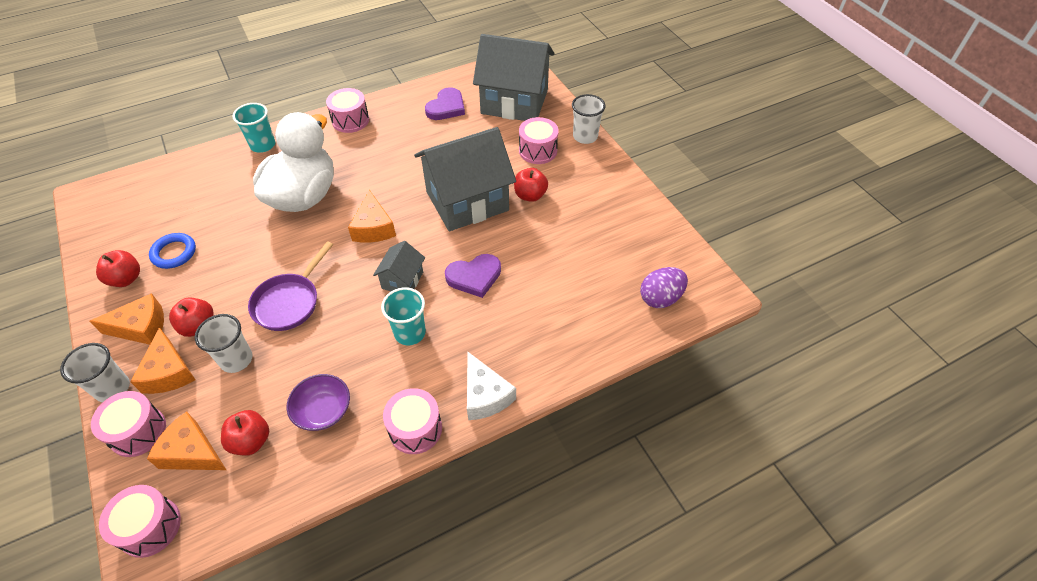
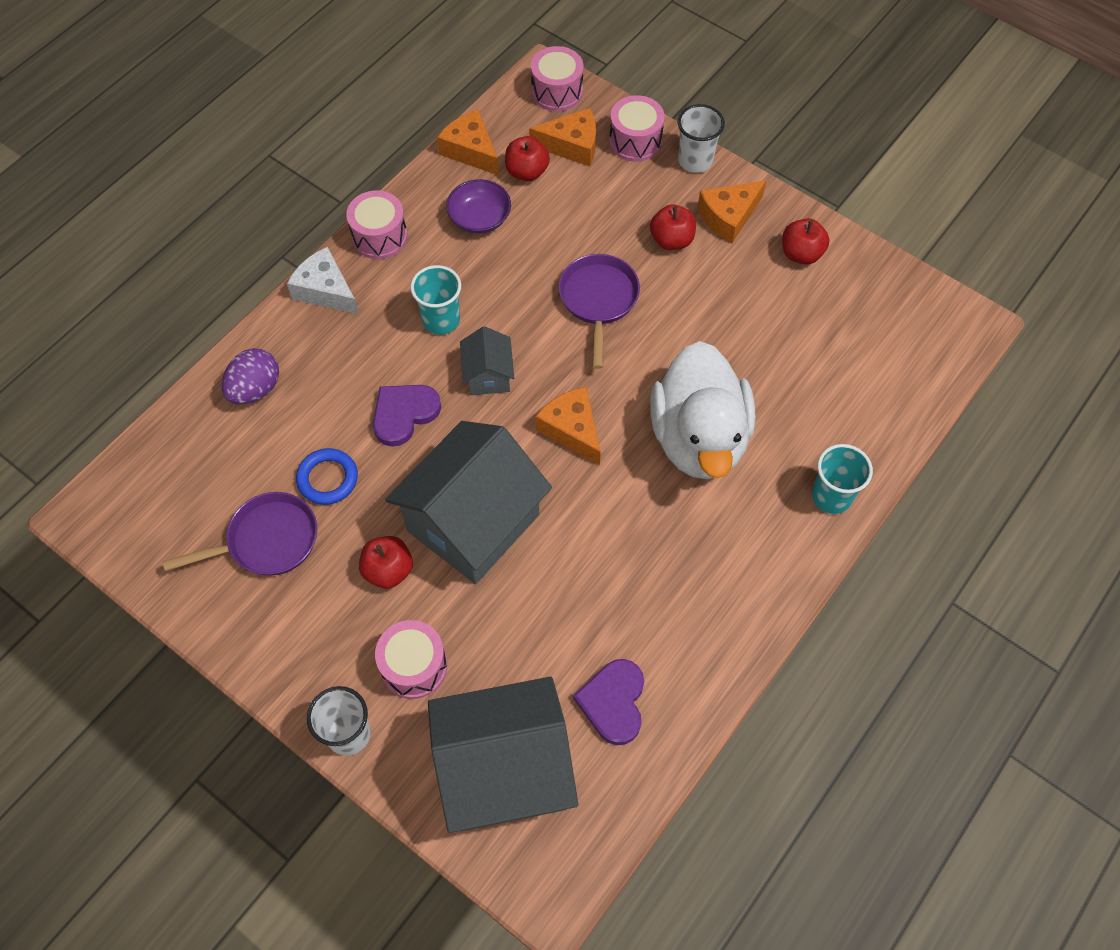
camera: 155 degrees right, 10 degrees up
(169, 372) = (657, 192): orange cheese -> orange cheese (471, 150)
(174, 253) = (781, 301): blue ring -> blue ring (327, 479)
(236, 359) = (602, 226): white cup -> none
(350, 120) = (745, 602): pink drum -> none
(597, 235) = (267, 541): none -> purple pan
(660, 298) = (159, 477): purple egg -> purple egg (255, 389)

